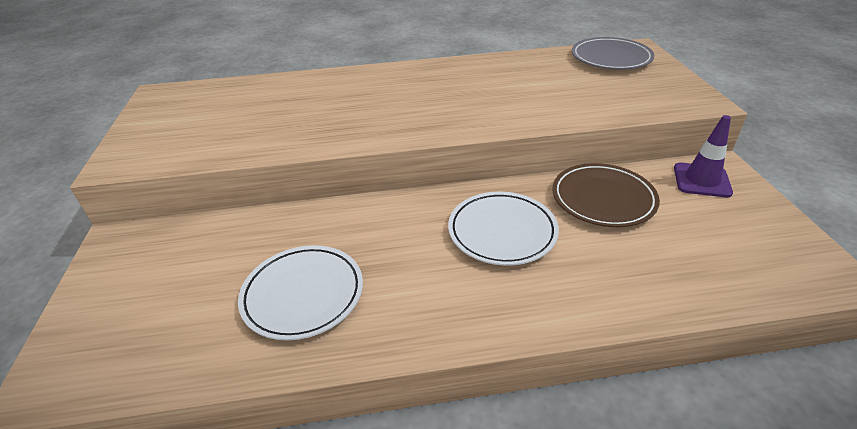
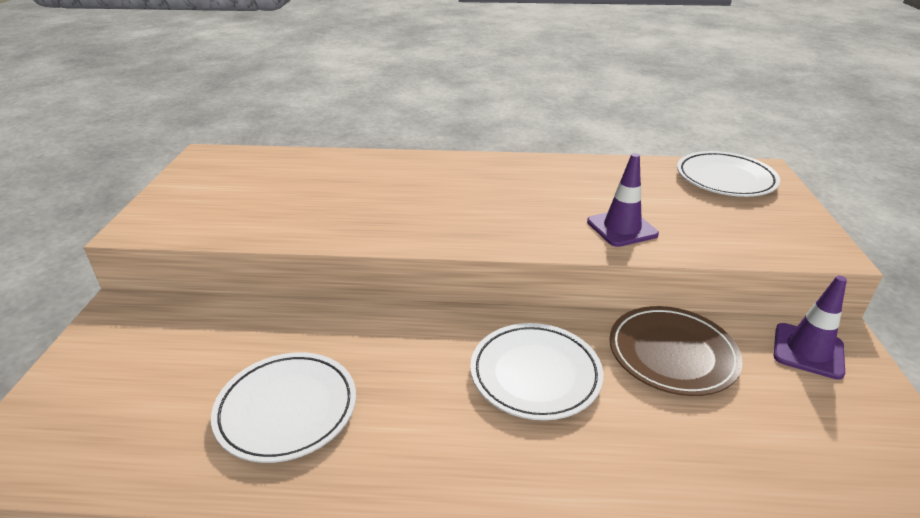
camera: 10 degrees right, 5 degrees down
(543, 106) = (622, 228): none -> purple traffic cone
(610, 58) = (725, 179): grey plate -> white plate

